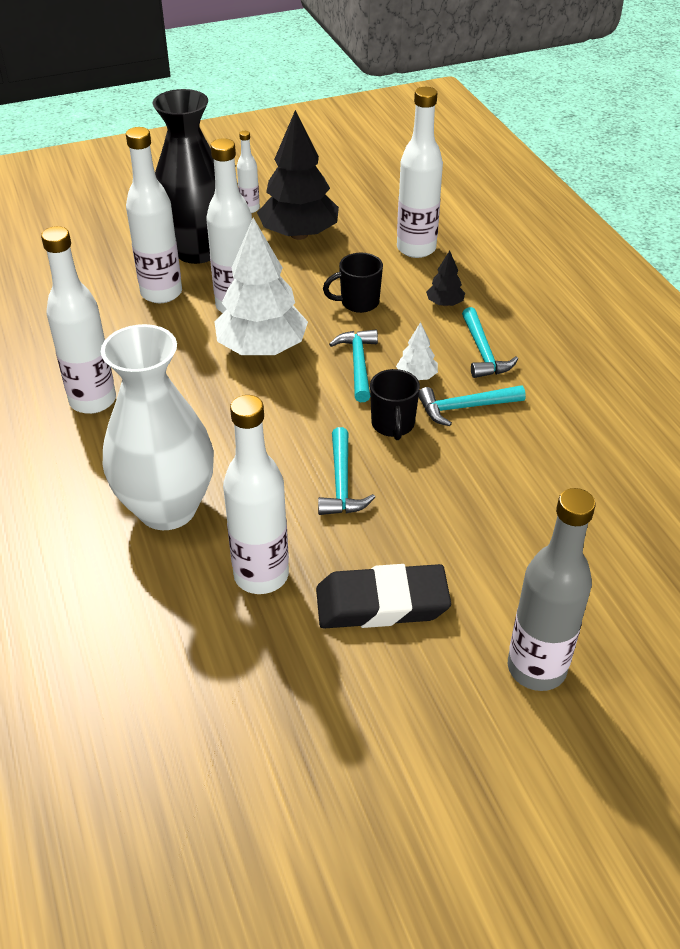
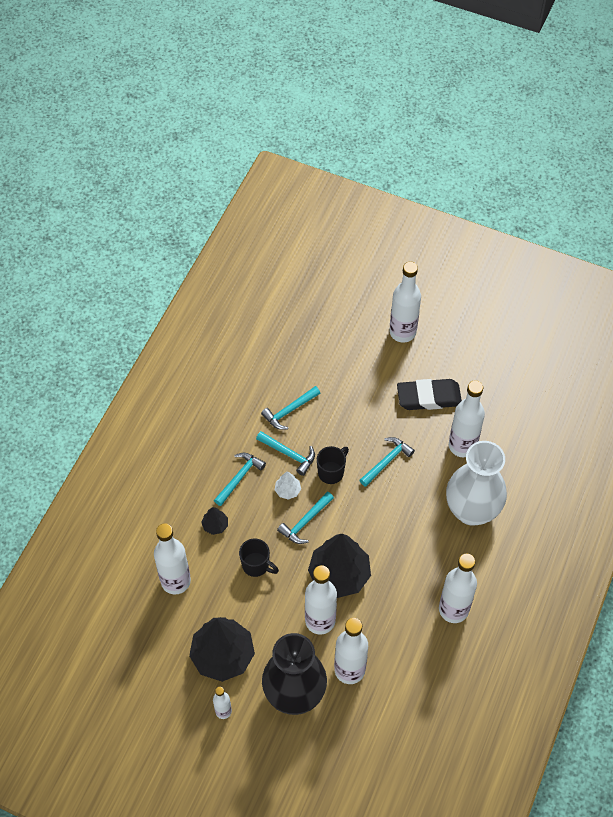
camera: 135 degrees left, 15 degrees up
(262, 348) = (339, 574): white tree -> black tree
(382, 603) = (429, 397): black eraser -> black eraser turned 45 degrees counterclockwise
(530, 448) = (289, 411): none -> turquoise hammer
(536, 668) = (402, 332): grey bottle -> white bottle

